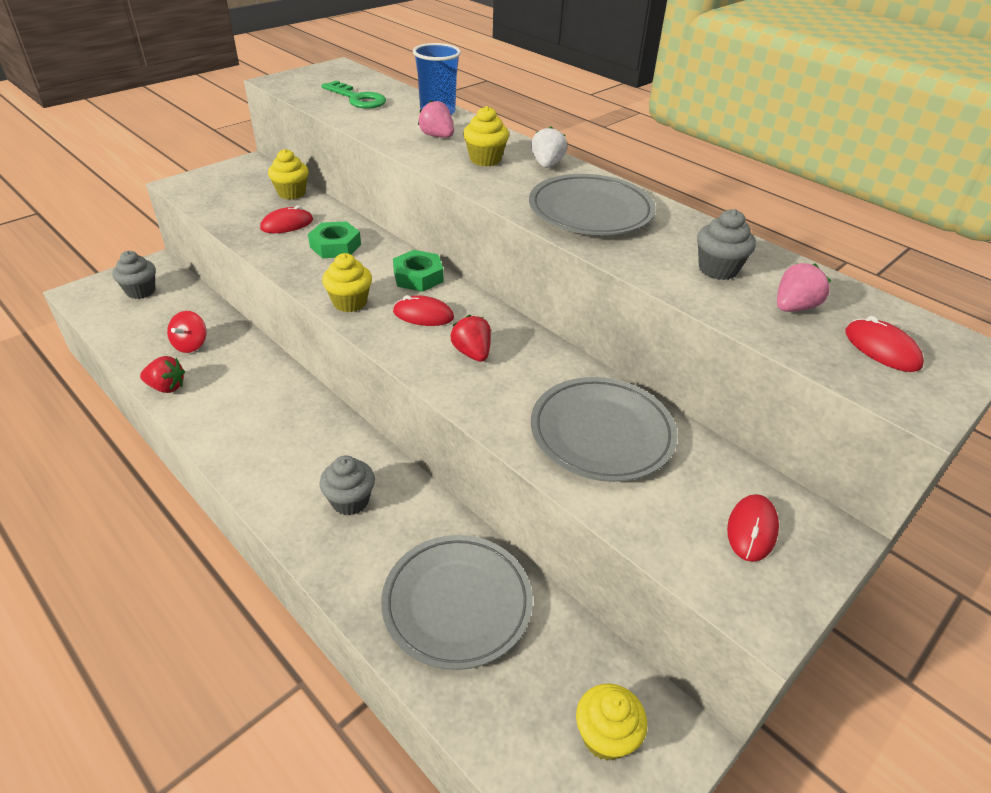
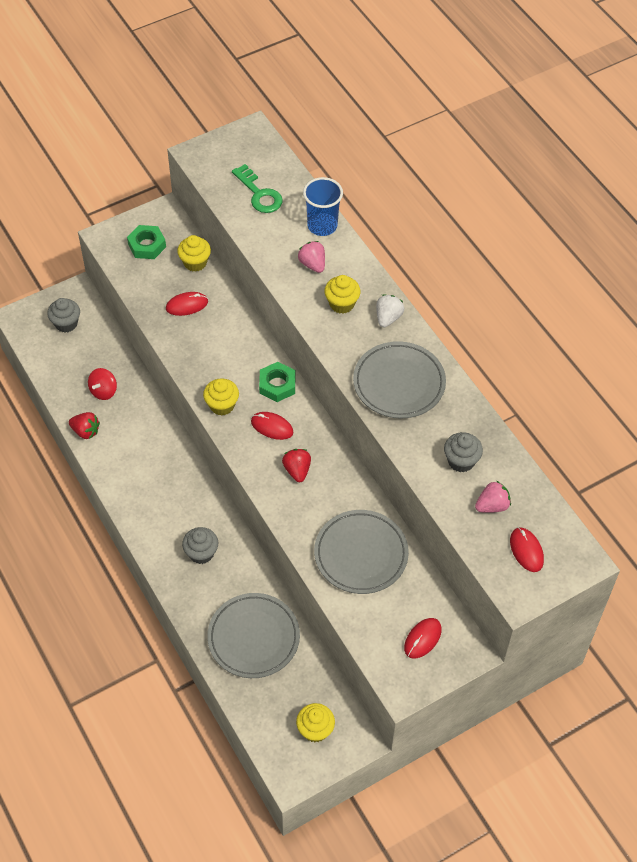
camera: 15 degrees right, 15 degrees up
(335, 246) = (221, 338): green nut -> green nut (147, 245)

